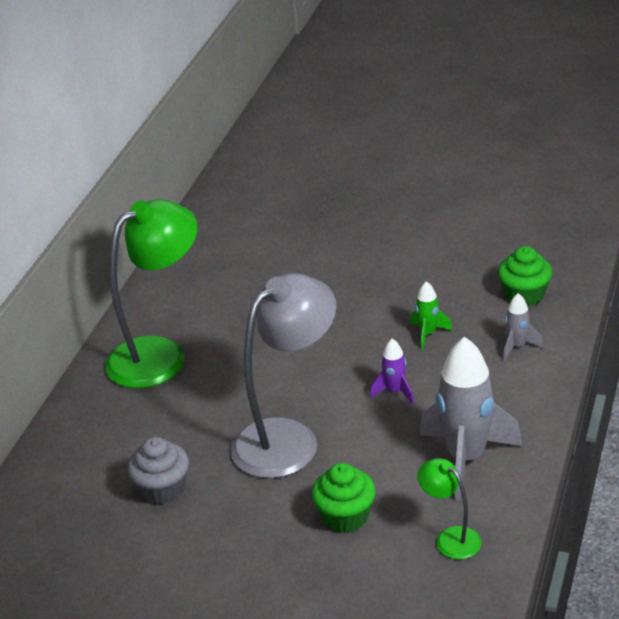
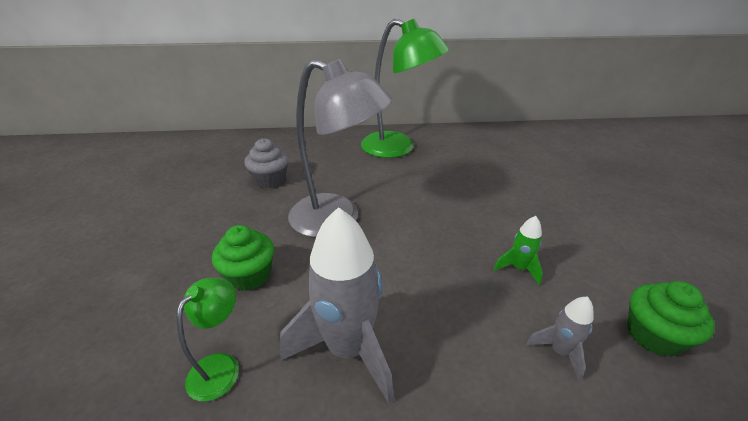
camera: 65 degrees right, 0 degrees up
(395, 392) = (422, 266): purple rocket -> none

